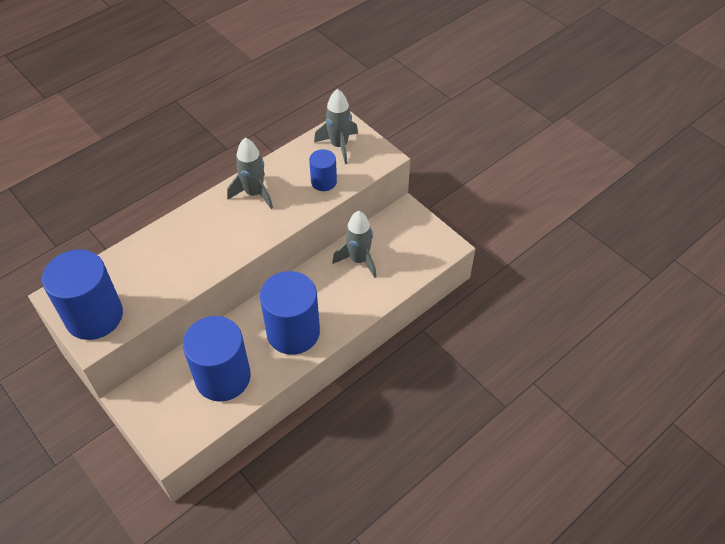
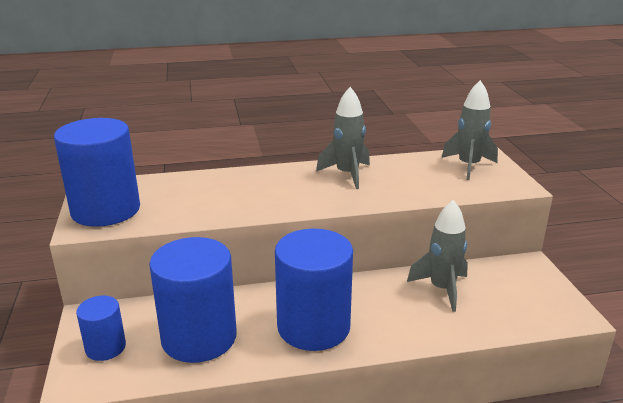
camera: 30 degrees right, 25 degrees down
(323, 182) = (431, 185): blue cylinder -> blue cylinder (105, 347)

